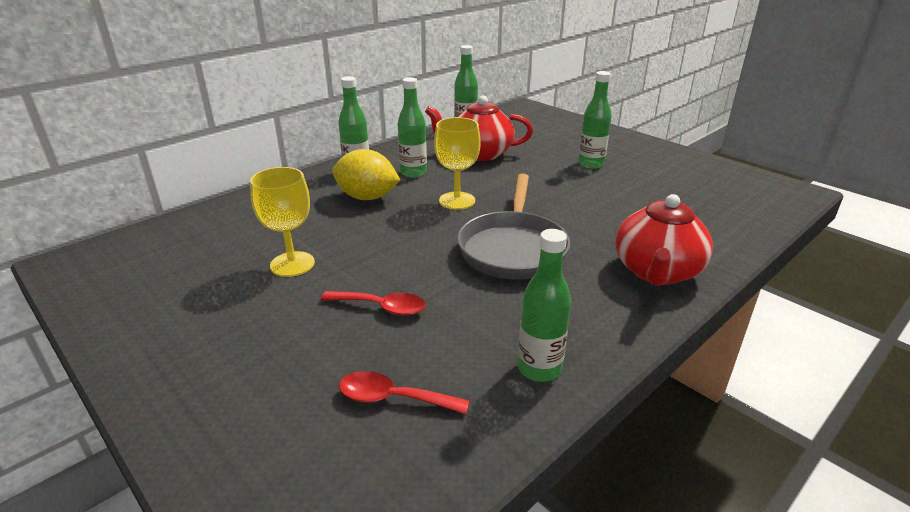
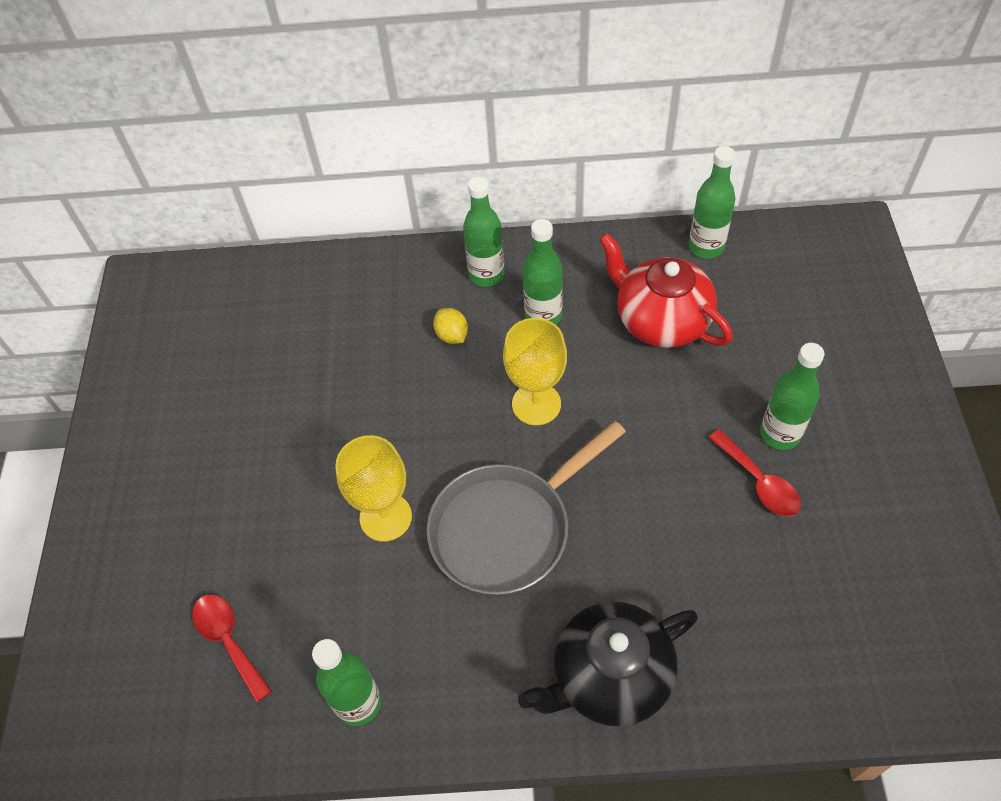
camera: 45 degrees right, 25 degrees up
(292, 264) = (296, 407): yellow goblet -> yellow goblet (385, 517)
(367, 197) = (452, 335): yellow lemon -> yellow lemon, size x0.51
(382, 307) = (313, 526): red spoon -> red spoon (759, 482)
(656, 272) = (609, 676): red teapot -> black teapot

